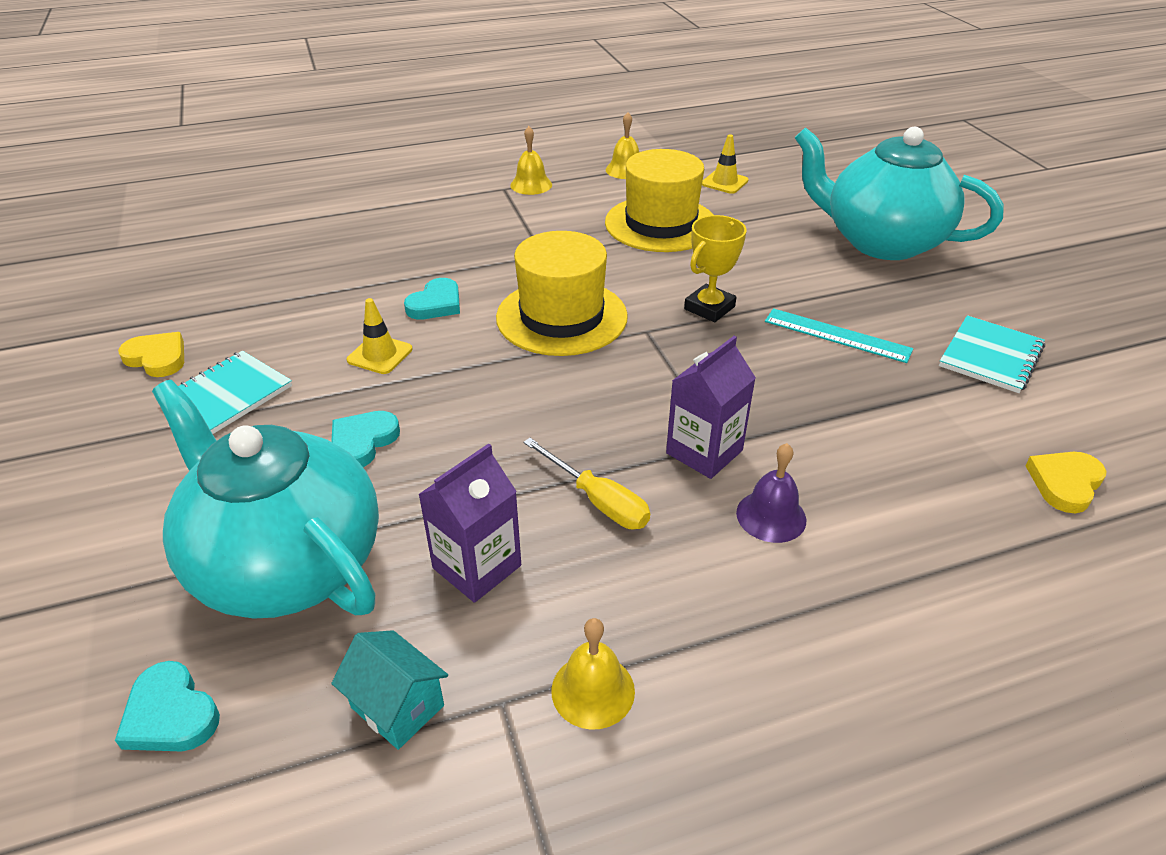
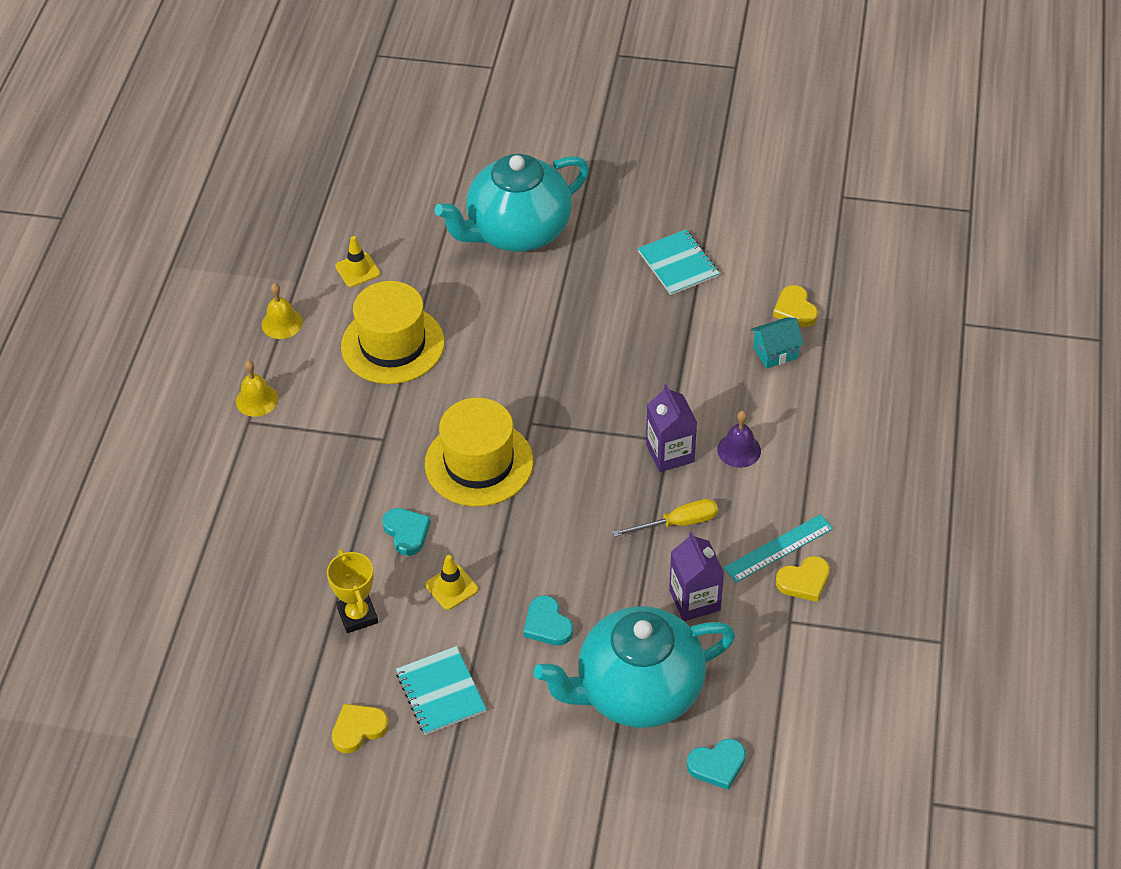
camera: 60 degrees left, 10 degrees up
(397, 706) = (768, 665): turquoise house -> turquoise house (775, 353)
(593, 690) = (804, 581): yellow bell -> yellow heart
(709, 308) = (528, 374): yellow trophy -> yellow trophy (357, 615)
(837, 335) = (606, 325): turquoise ruler -> turquoise ruler (778, 548)

